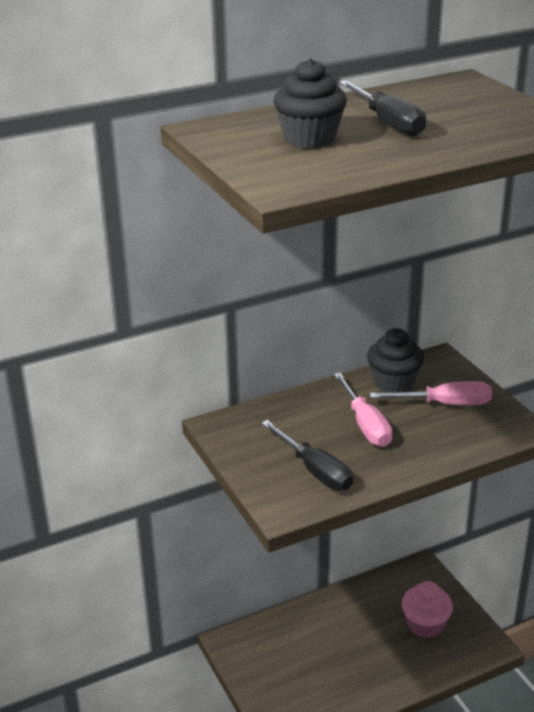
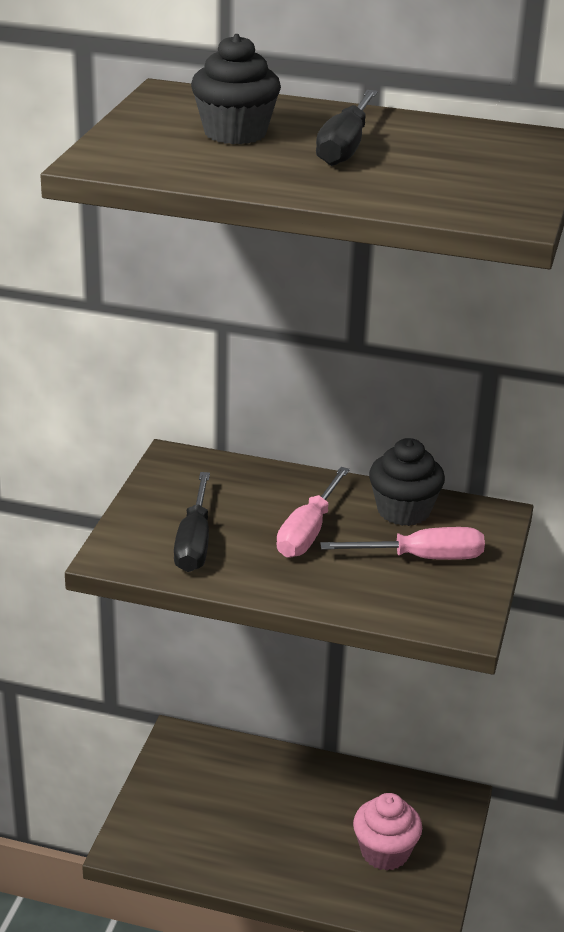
camera: 40 degrees right, 0 degrees up
(445, 404) = (422, 558): pink screwdriver -> pink screwdriver turned 45 degrees counterclockwise

